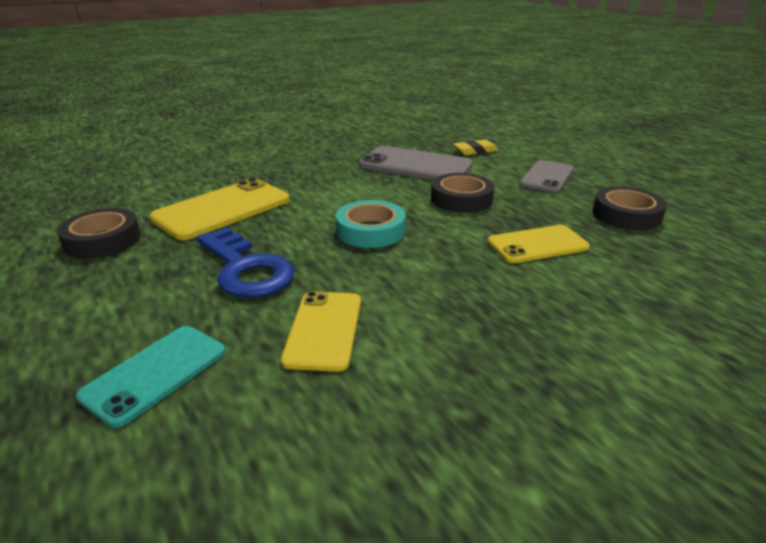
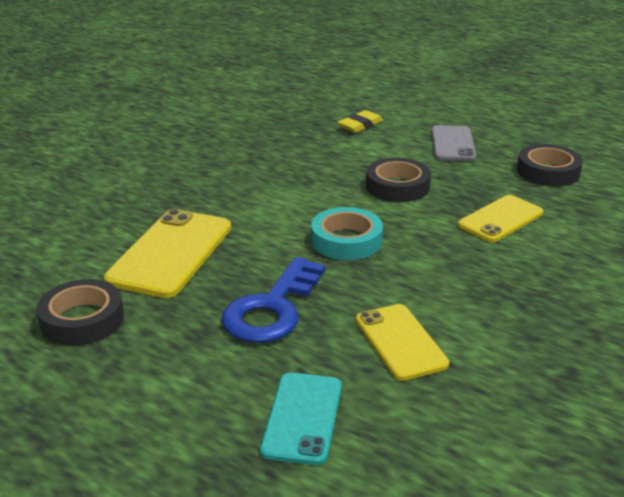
camera: 25 degrees left, 0 degrees up
(246, 269) = (272, 309): blue key -> blue key turned 90 degrees clockwise
(415, 165) = (317, 156): grey phone -> none

